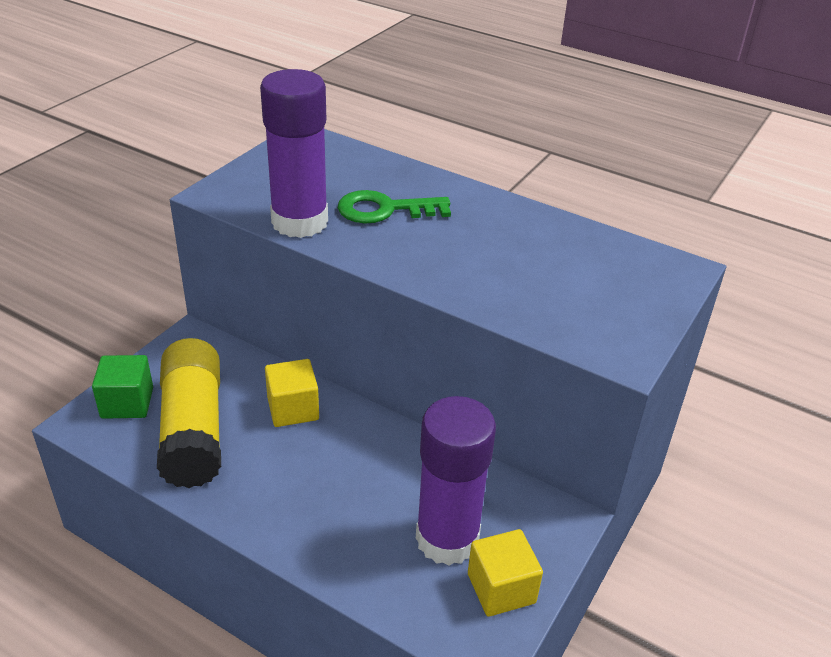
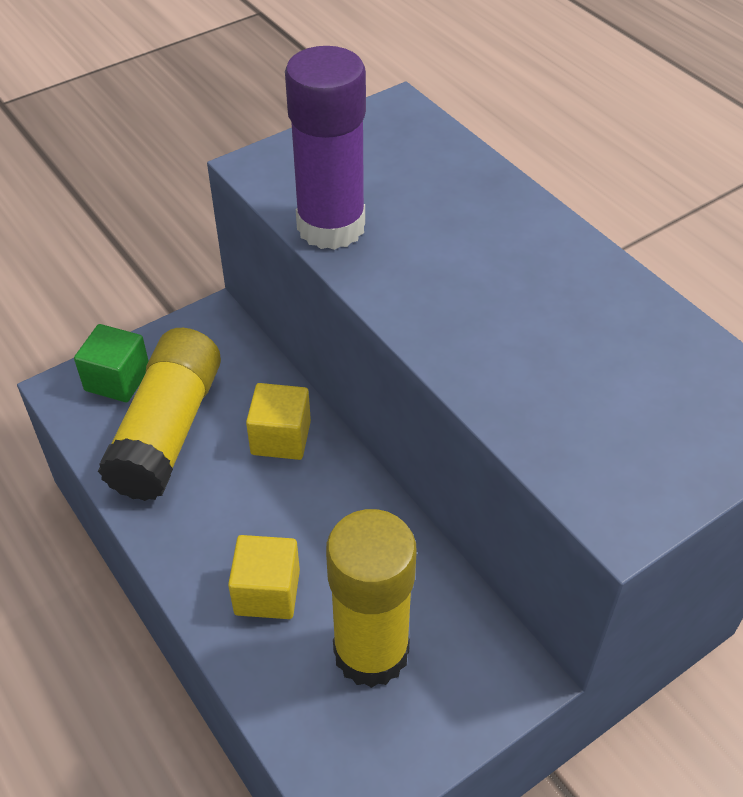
camera: 25 degrees right, 10 degrees up
(385, 210) = (439, 233): green key -> none
(447, 538) = (371, 652): purple glue stick -> yellow glue stick
(501, 588) = (401, 734): yellow cube -> yellow cube (267, 592)

